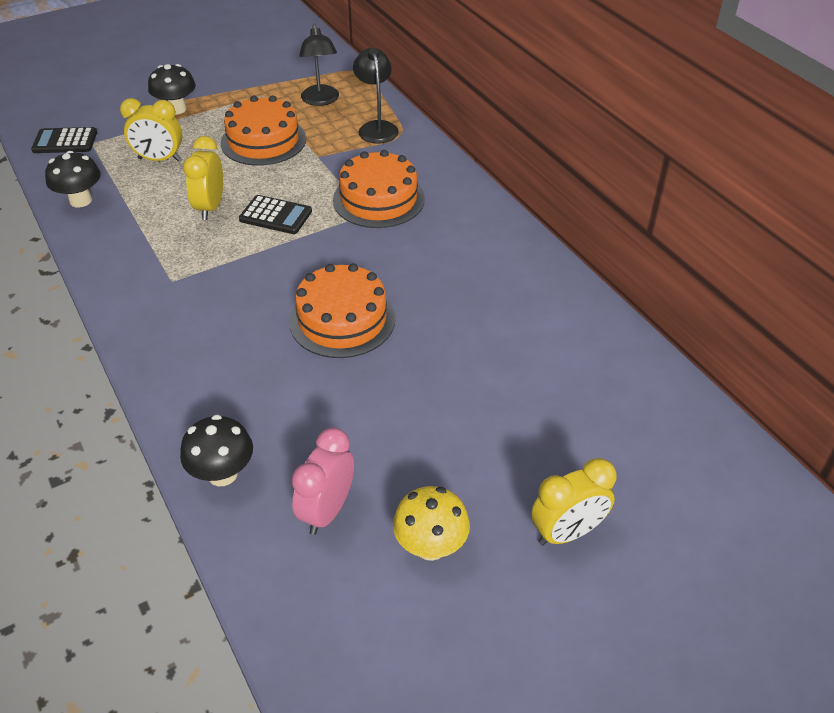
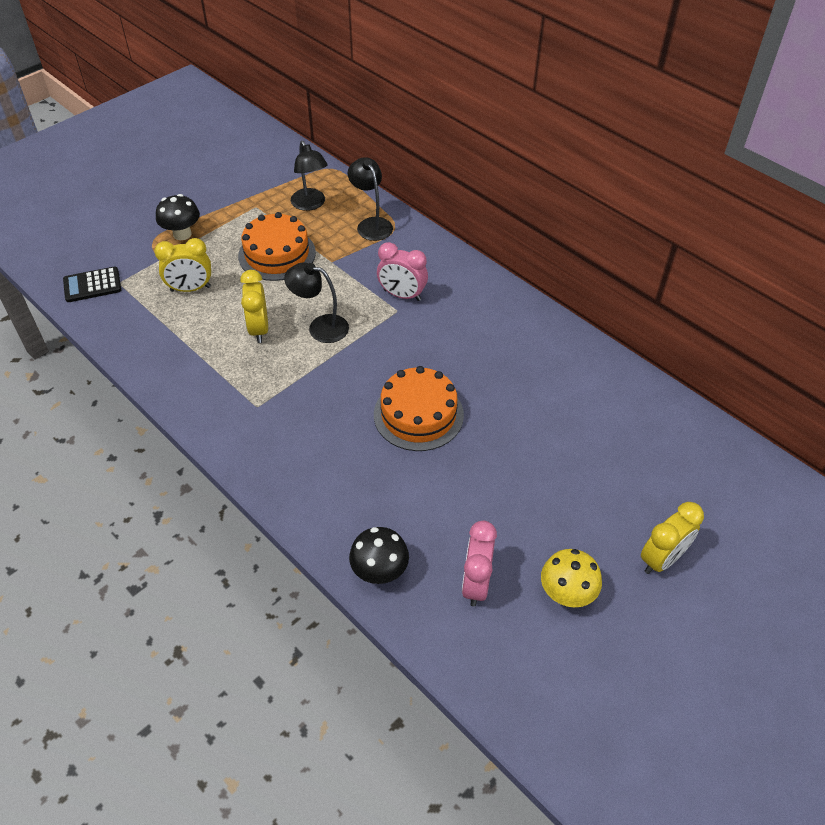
camera: 15 degrees left, 5 degrees up
(81, 200) = (137, 343): black mushroom -> none
(275, 215) = (320, 327): black calculator -> black lamp
(378, 199) = (402, 295): orange cake -> pink clock

